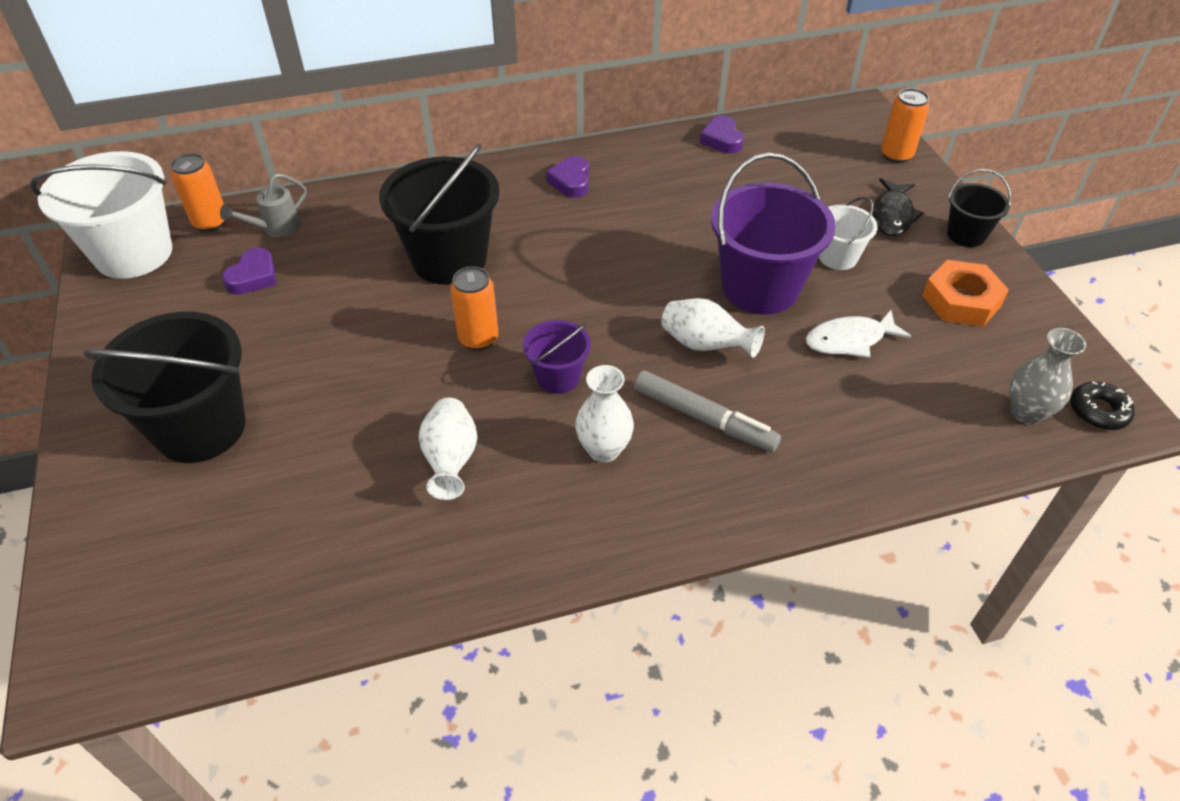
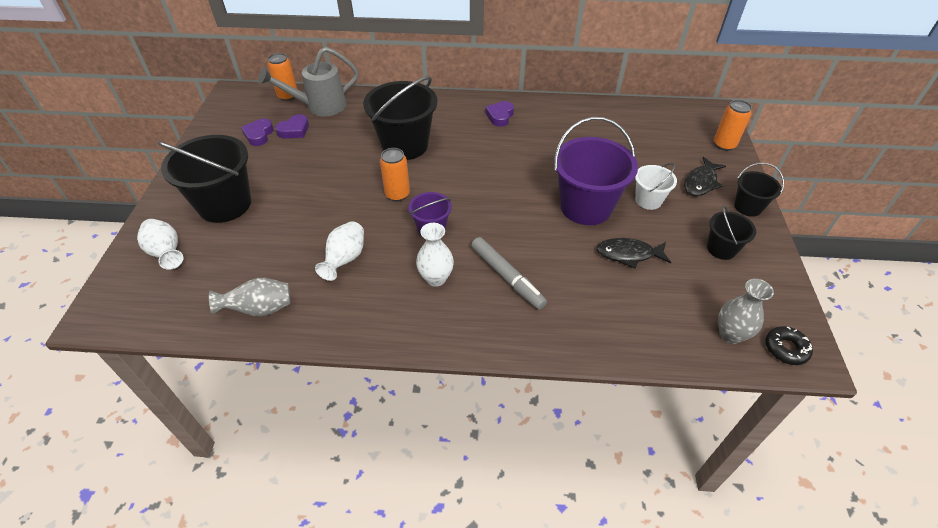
camera: 20 degrees right, 0 degrees up
(134, 254) = (241, 104): white bucket -> none
(276, 228) = (320, 106): grey watering can -> grey watering can, size x1.76
(355, 577) = (259, 309): none -> grey vase
(705, 345) = (531, 233): white vase -> white vase (167, 253)
(722, 139) = (609, 111): purple heart -> purple heart (259, 135)
(849, 340) = (628, 254): white fish -> black fish
(961, 300) = (721, 249): orange nut -> black bucket

